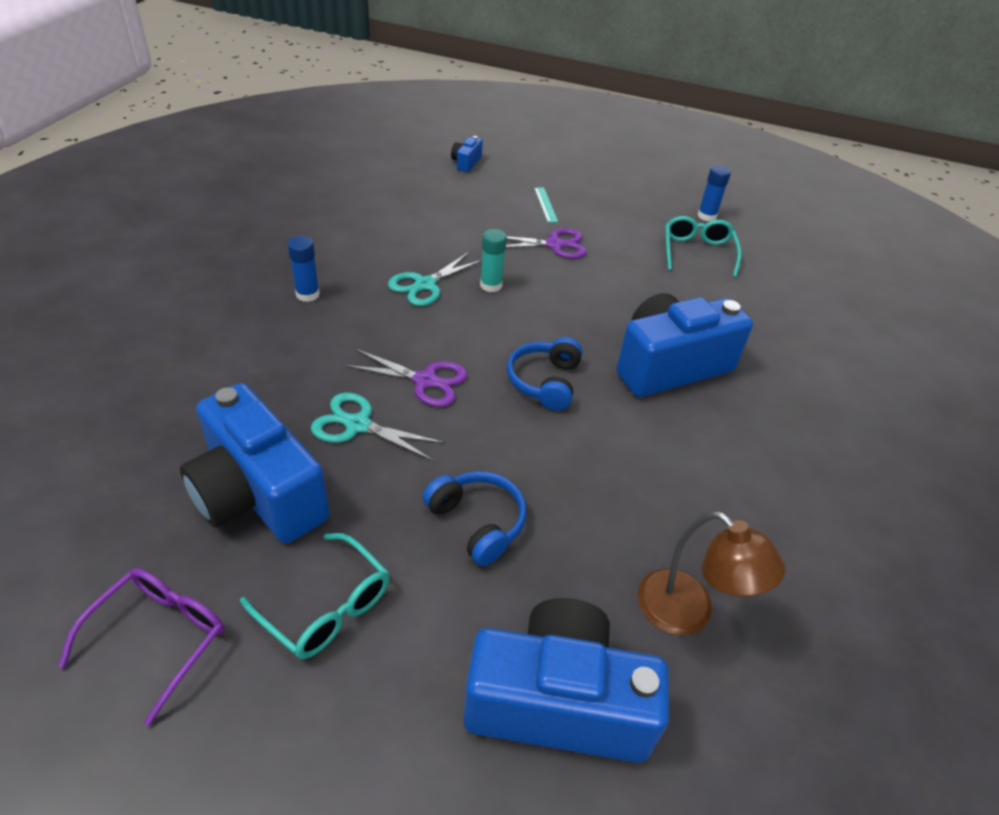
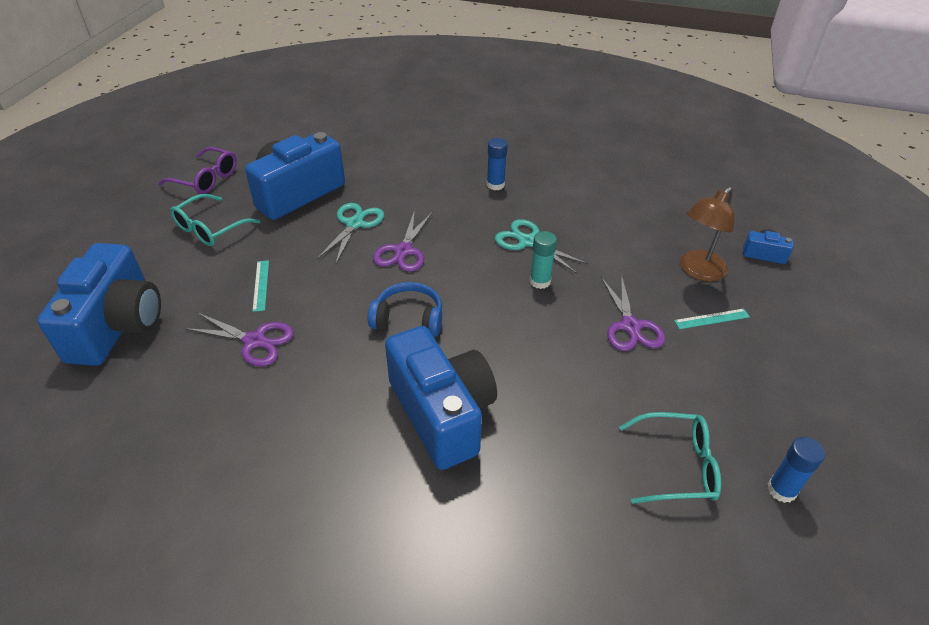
camera: 90 degrees right, 0 degrees up
(477, 522) = (261, 285): blue headphones -> turquoise ruler
(583, 520) = (255, 341): none -> purple scissors
(688, 613) = (158, 398): brown lamp -> brown lamp (698, 271)

